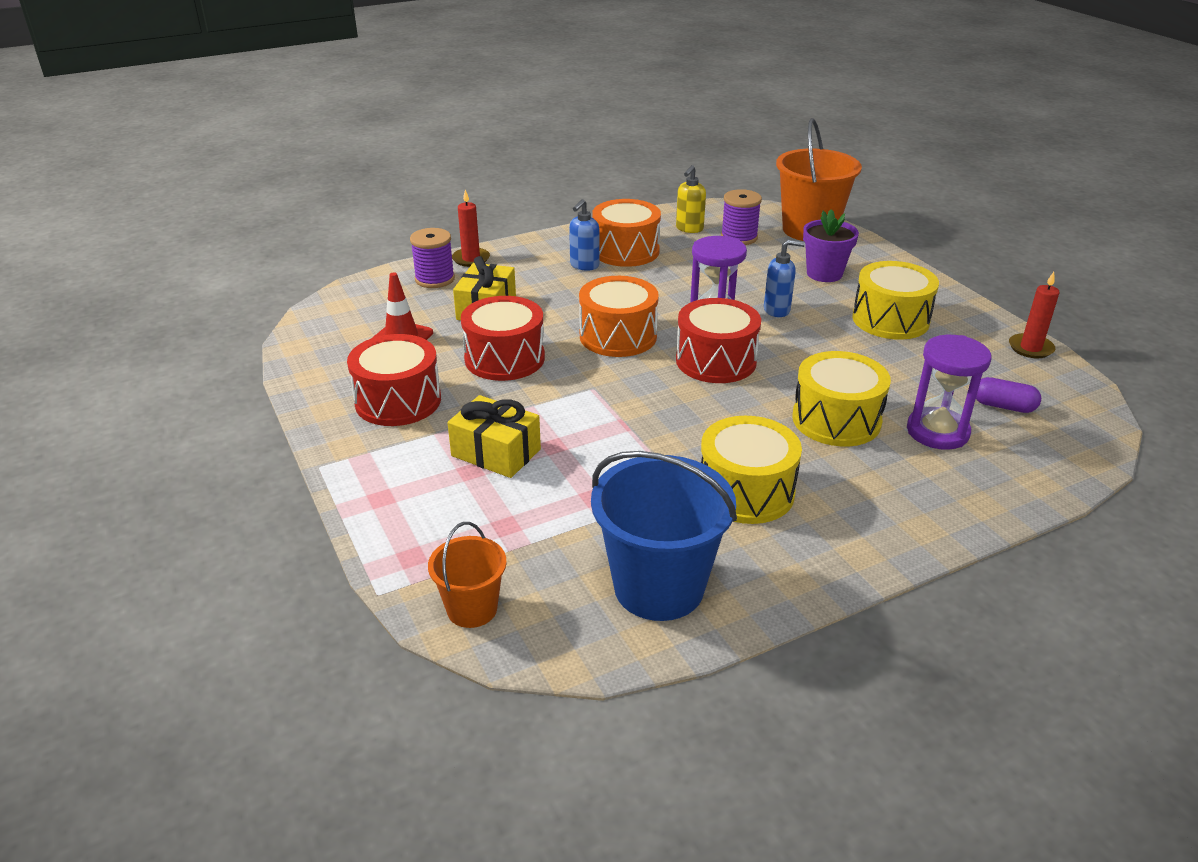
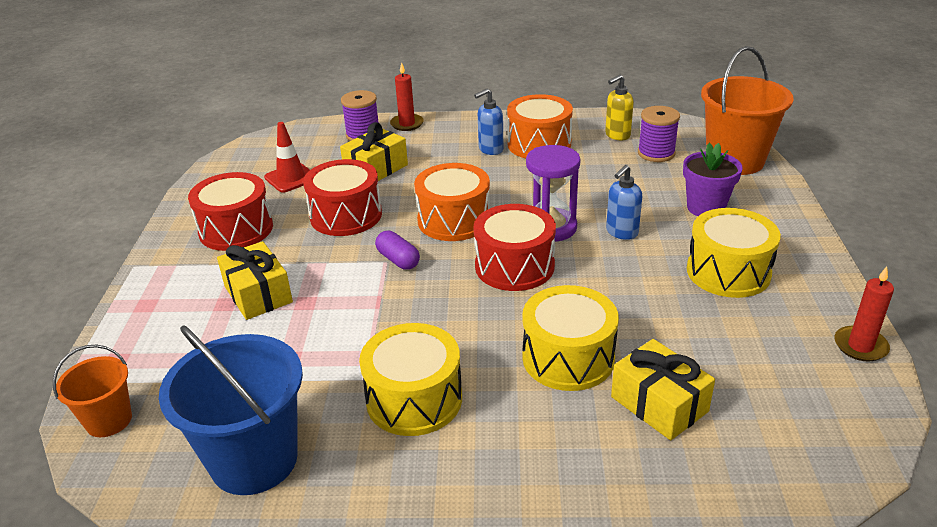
camera: 30 degrees right, 0 degrees up
(777, 310) = (621, 232): blue soap dispenser -> blue soap dispenser turned 105 degrees clockwise
(937, 432) = (659, 404): purple hourglass -> yellow gift
(1003, 406) = (761, 401): purple capsule -> purple capsule (398, 260)

